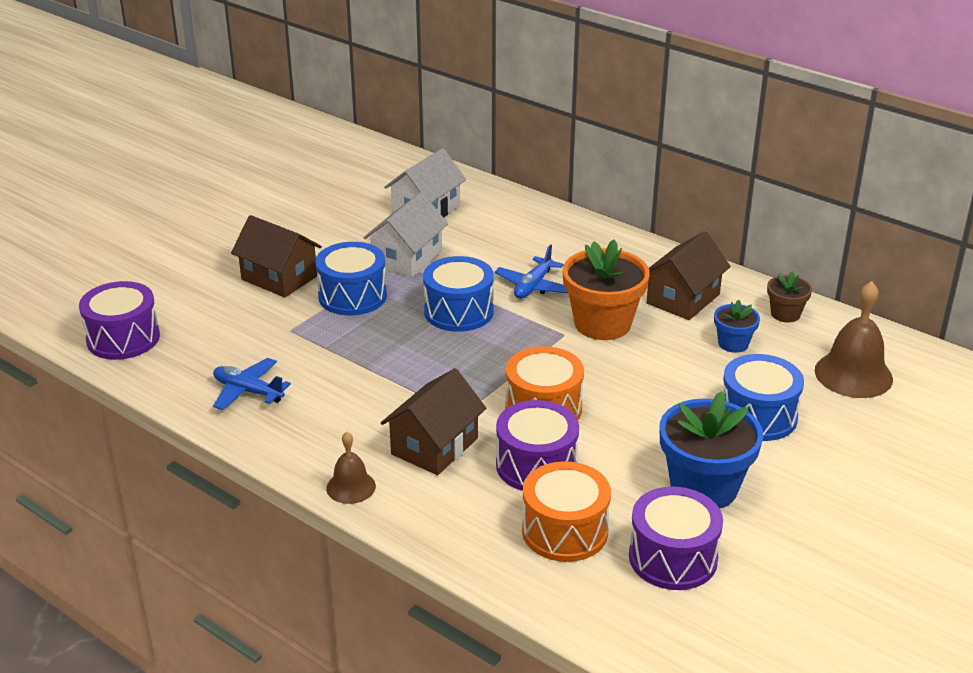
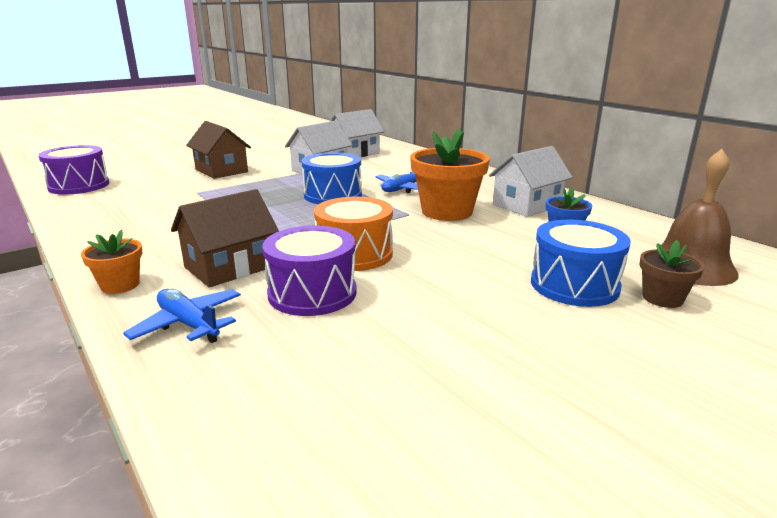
camera: 15 degrees right, 10 degrees down
(248, 391) = (122, 218): blue plane -> blue plane (188, 324)
(351, 487) = (120, 285): brown bell -> orange flower pot
(352, 296) = (261, 182): blue drum -> none
(565, 531) = (294, 355): orange drum -> none
(673, 558) = (408, 407): purple drum -> none
(683, 299) = (527, 205): brown house -> white house
(704, 487) = (486, 337): blue flower pot -> none
(785, 314) = (622, 221): brown flower pot -> brown flower pot (662, 298)

